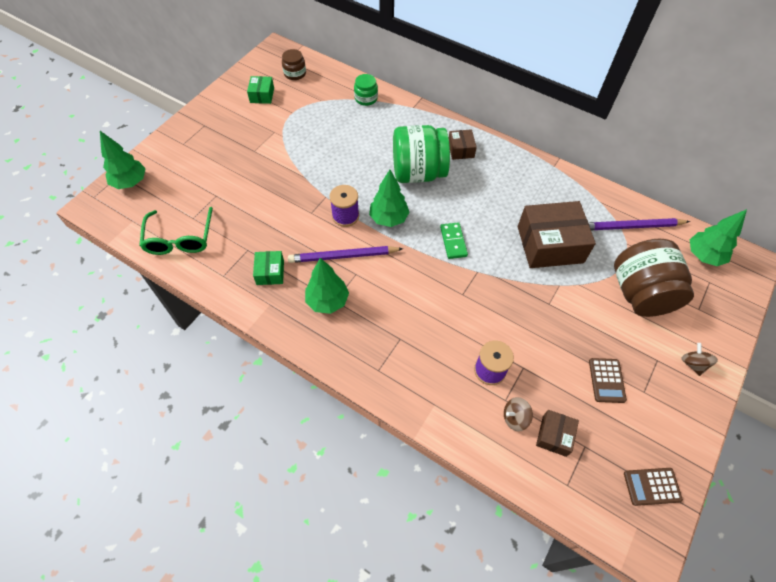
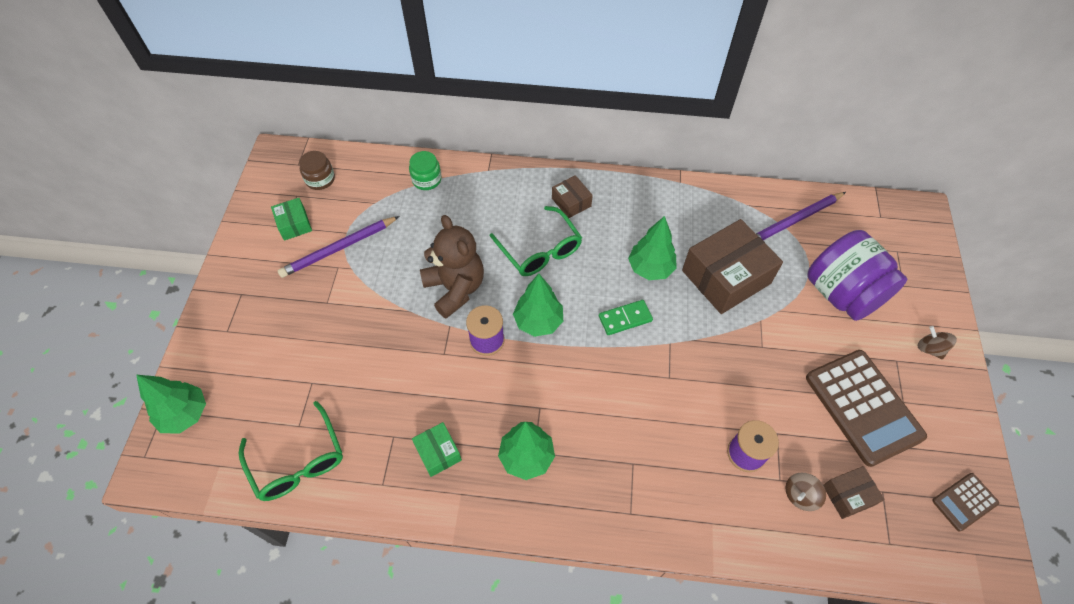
camera: 25 degrees left, 0 degrees up
(343, 175) = (455, 288): none -> brown teddy bear
(343, 256) = (513, 392): purple pencil -> purple pencil (339, 248)
(418, 173) = (540, 250): green jar -> green glasses
(453, 241) = (625, 318): green domino -> green domino turned 75 degrees counterclockwise
(554, 435) = (848, 495): brown box -> brown box turned 75 degrees clockwise
(606, 380) = (863, 407): brown calculator -> brown calculator, size x2.05
(640, 293) = (842, 293): brown jar -> purple jar
(703, 256) = (877, 224): green tree -> green tree (650, 268)

